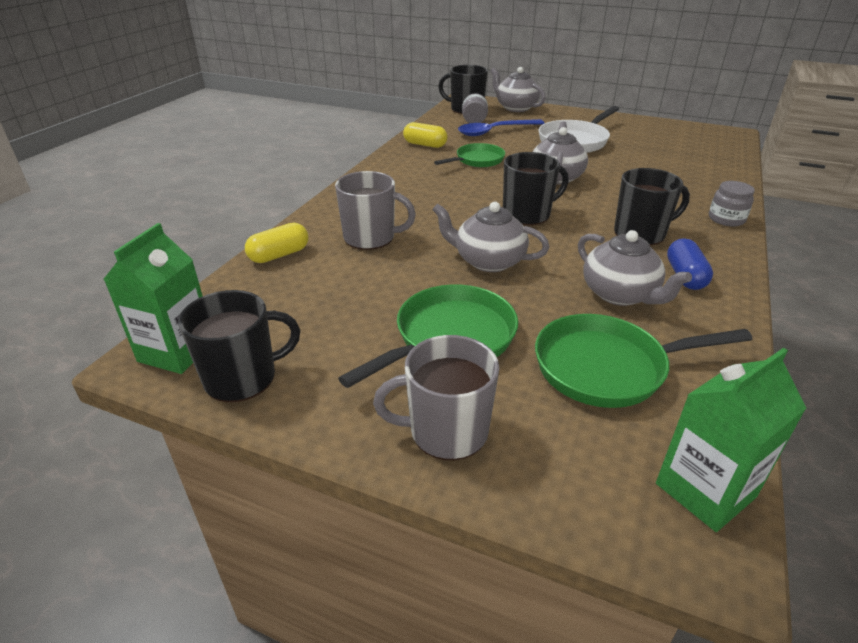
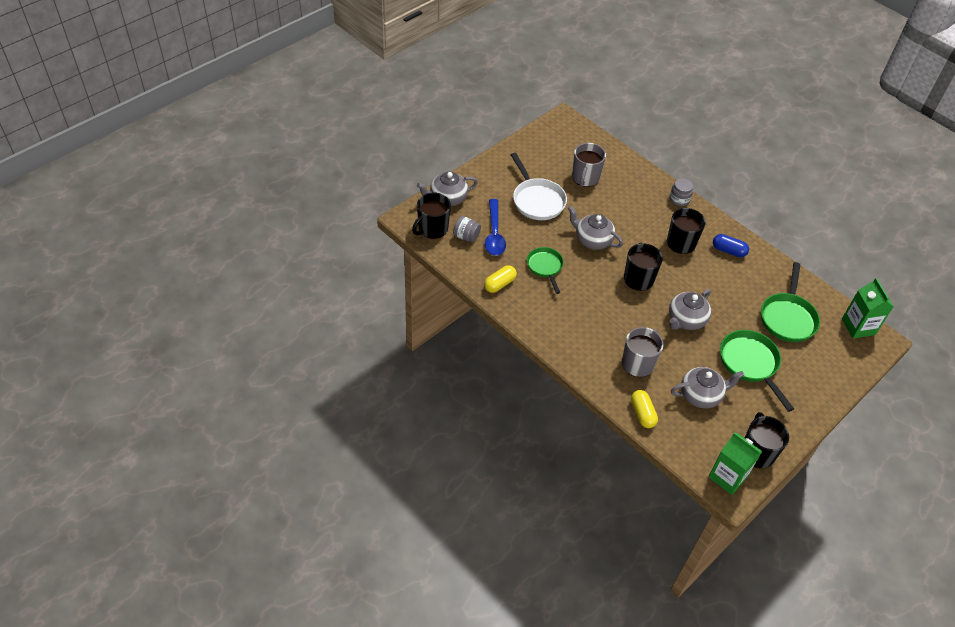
camera: 70 degrees left, 15 degrees up
(446, 431) = (811, 388): grey mug -> grey mug (585, 178)
(620, 294) = (735, 283): grey teapot -> grey teapot (701, 395)

